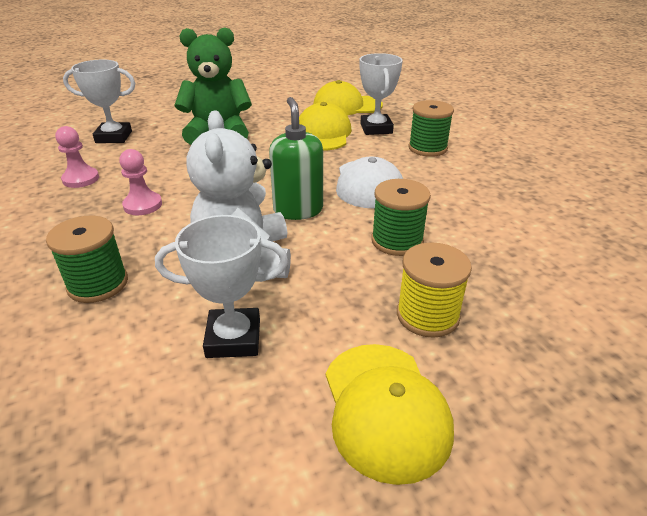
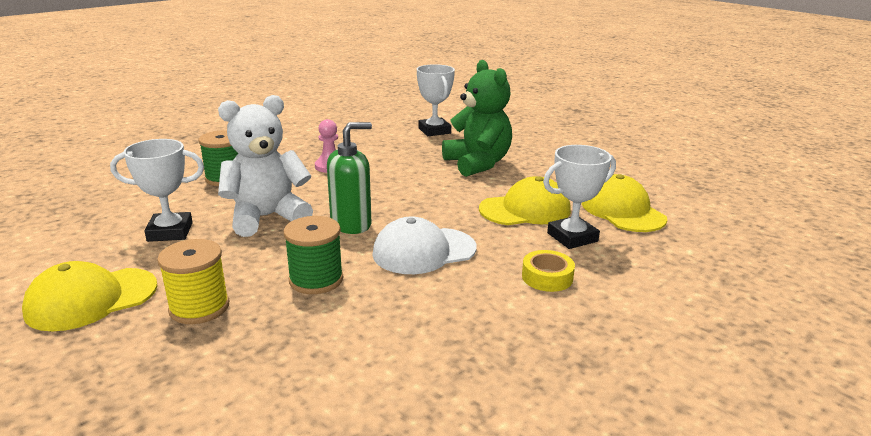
camera: 70 degrees right, 10 degrees down
(81, 179) = (357, 139): pink pawn -> none
(233, 338) = (170, 232): white trophy -> white trophy turned 75 degrees counterclockwise
(427, 148) = (547, 277): green spool -> yellow tape

